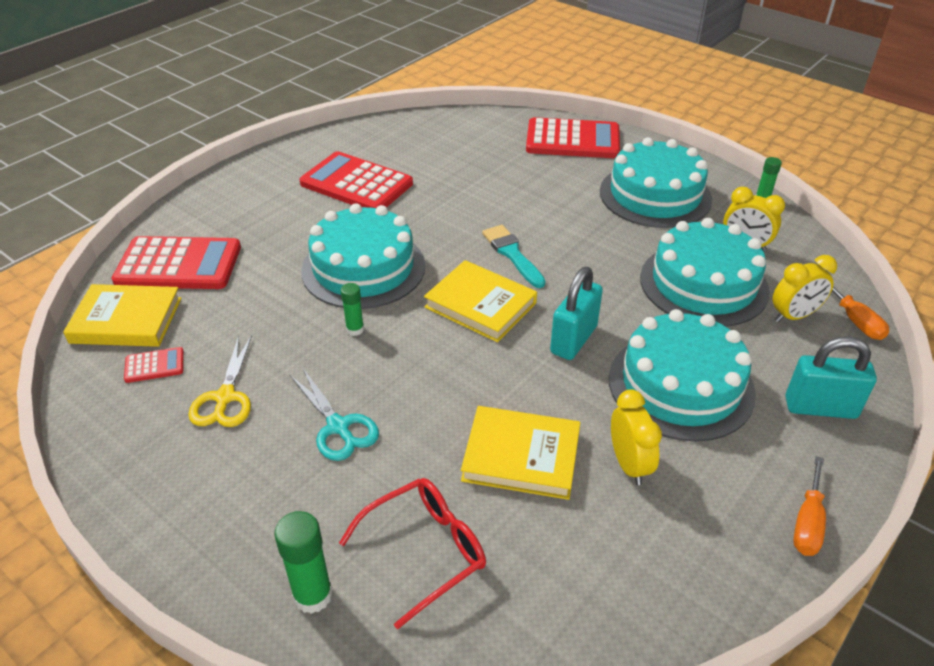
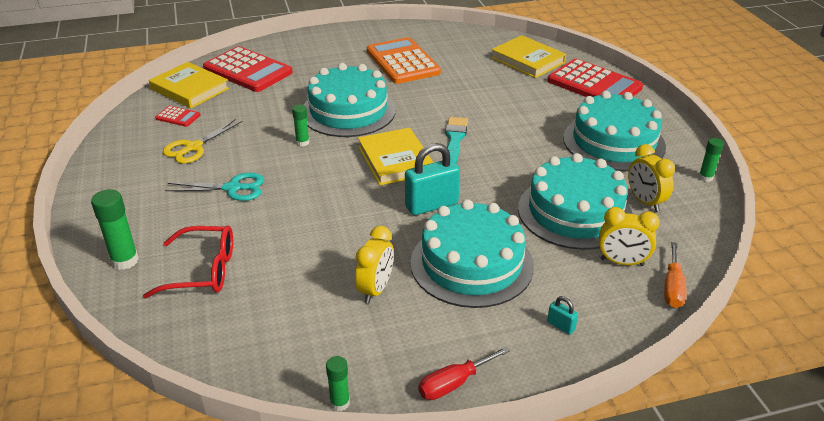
camera: 35 degrees right, 5 degrees down
(338, 427) = (232, 188): turquoise scissors -> turquoise scissors turned 90 degrees counterclockwise
(356, 184) = (403, 62): red calculator -> orange calculator
(521, 456) = (315, 252): yellow book -> yellow book (528, 60)
(740, 613) = (340, 403): none -> green glue stick
(807, 522) = (454, 383): orange screwdriver -> red screwdriver
(820, 408) = (561, 326): turquoise padlock -> turquoise padlock, size x0.45

